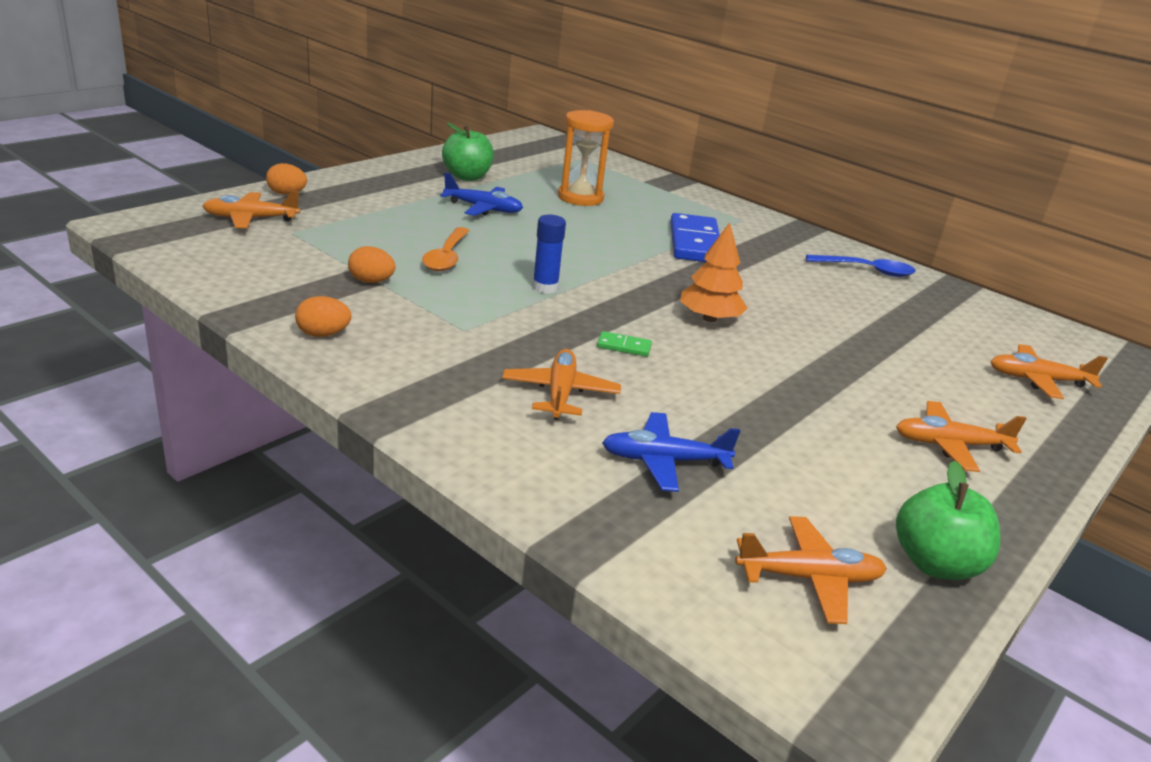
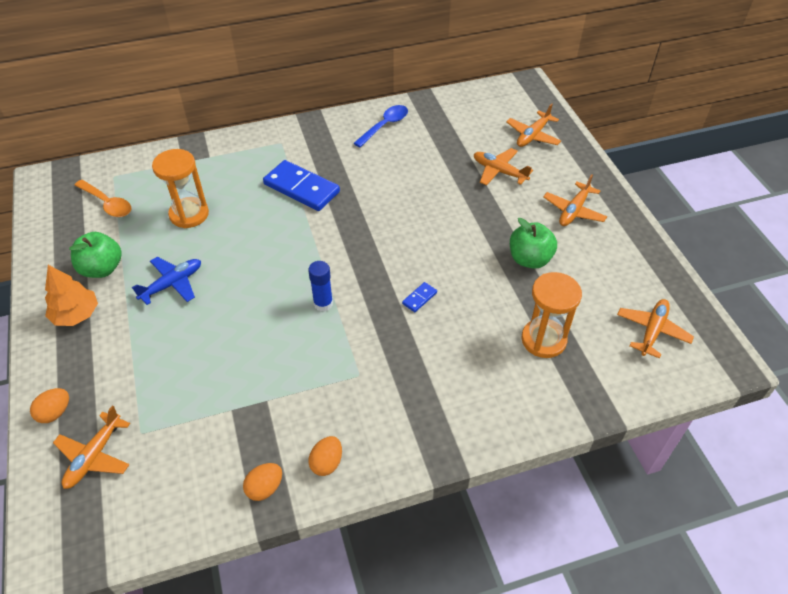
camera: 55 degrees left, 20 degrees up
(371, 281) = (260, 405): orange egg -> orange egg (265, 488)
(447, 257) = (245, 342): orange spoon -> orange spoon (107, 203)
(560, 393) = (458, 356): orange plane -> orange plane (499, 171)
(624, 346) = (419, 298): green domino -> blue domino
(664, 461) = (543, 340): blue plane -> orange hourglass
(709, 318) = (406, 237): orange tree -> orange tree (76, 315)
(935, 563) = (656, 277): green apple -> green apple (529, 259)

